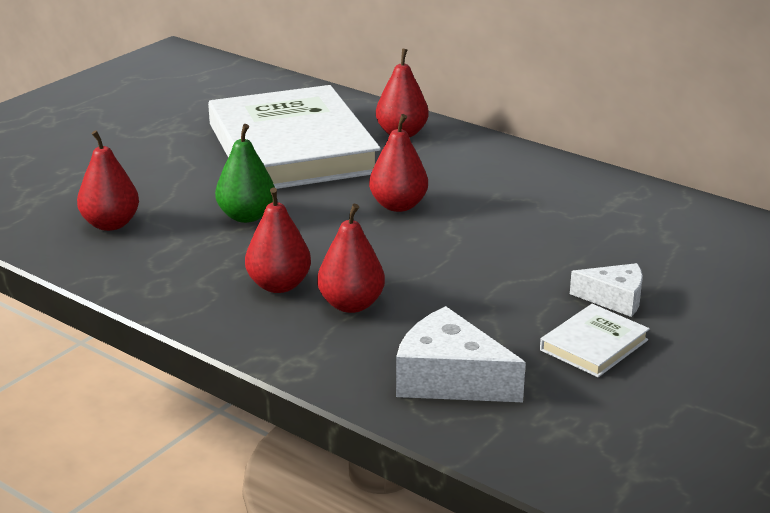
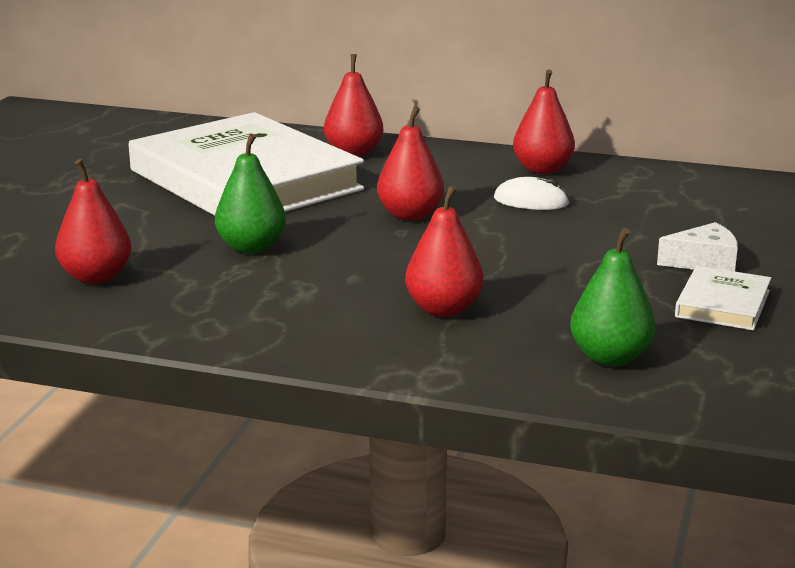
camera: 20 degrees left, 5 degrees down
(279, 285) = (347, 304): red pear -> red pear (542, 169)
(449, 379) = (610, 357): white cheese -> green pear
(513, 208) = (531, 201): none -> white mouse

